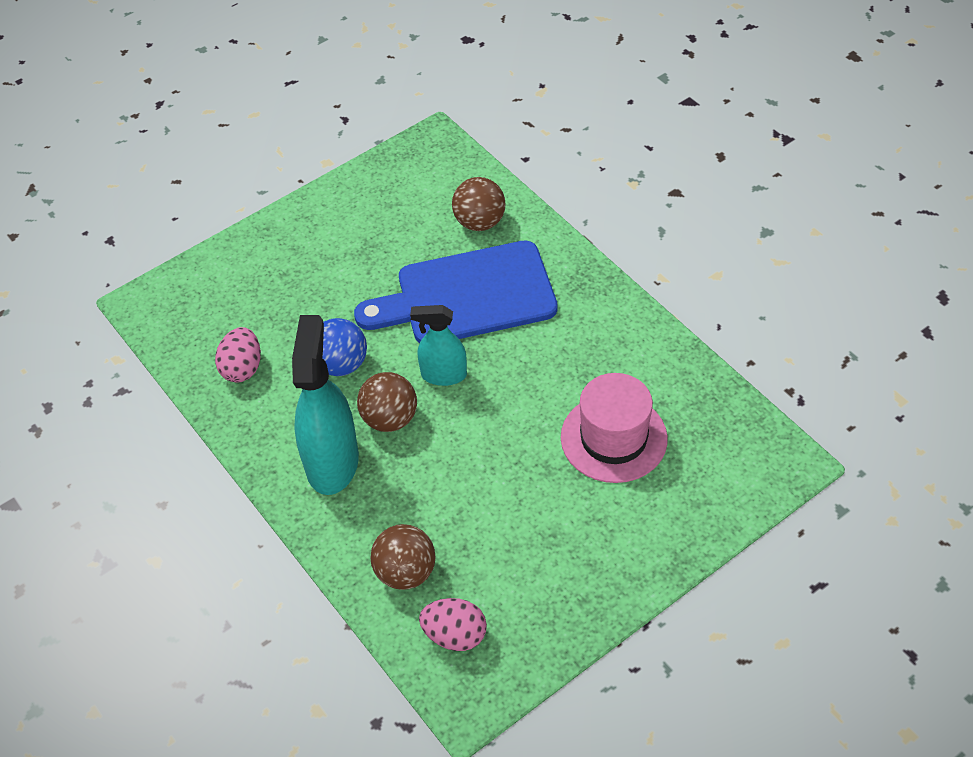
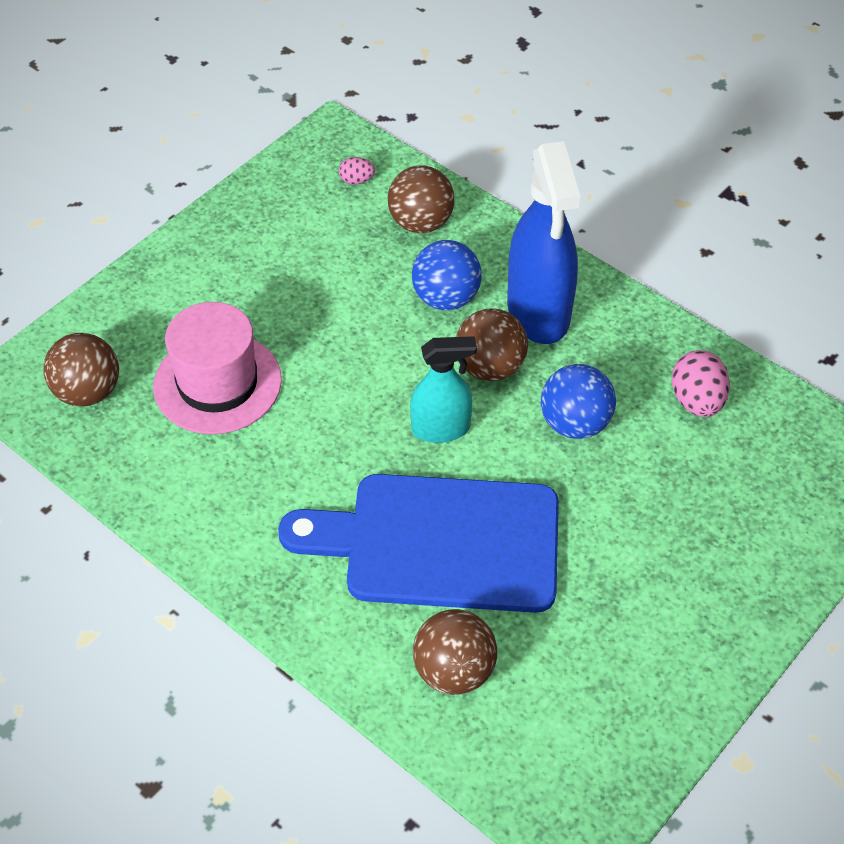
camera: 165 degrees right, 0 degrees up
(332, 462) = (538, 312): turquoise spray bottle -> blue spray bottle
(406, 487) = (446, 298): none -> blue ball
(455, 635) = (356, 180): pink egg -> pink egg, size x0.55
(467, 296) = (440, 543): blue cutting board -> blue cutting board turned 150 degrees counterclockwise
(721, 446) = (88, 392): none -> brown ball

